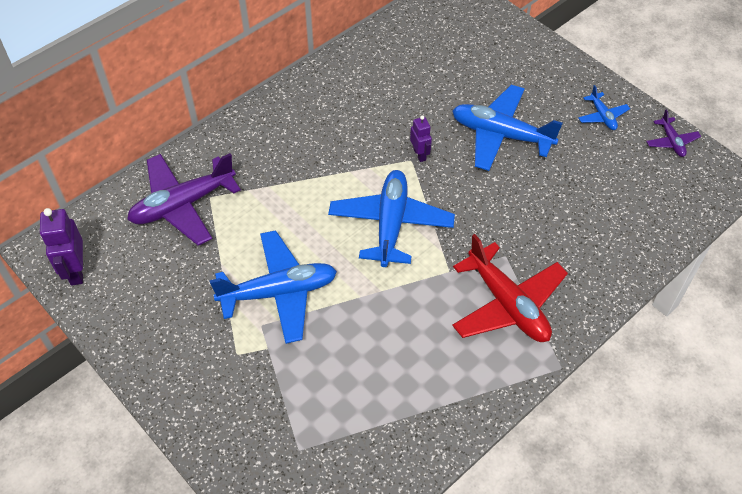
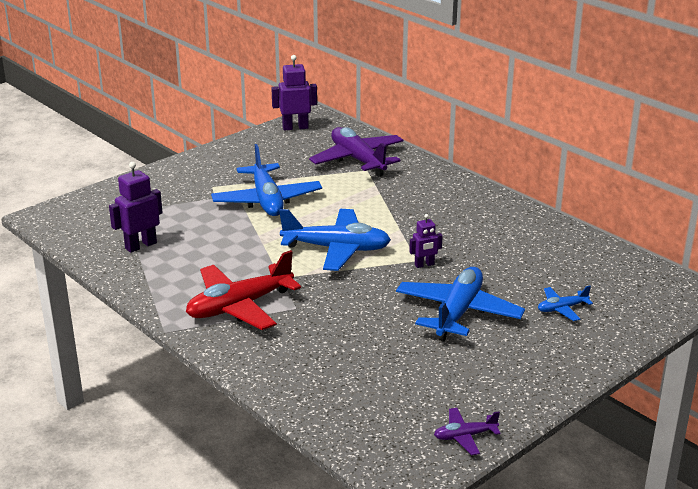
camera: 90 degrees right, 25 degrees down
(385, 417) = (140, 245): none -> purple robot
(602, 116) = (499, 385): blue plane -> blue plane (562, 309)

